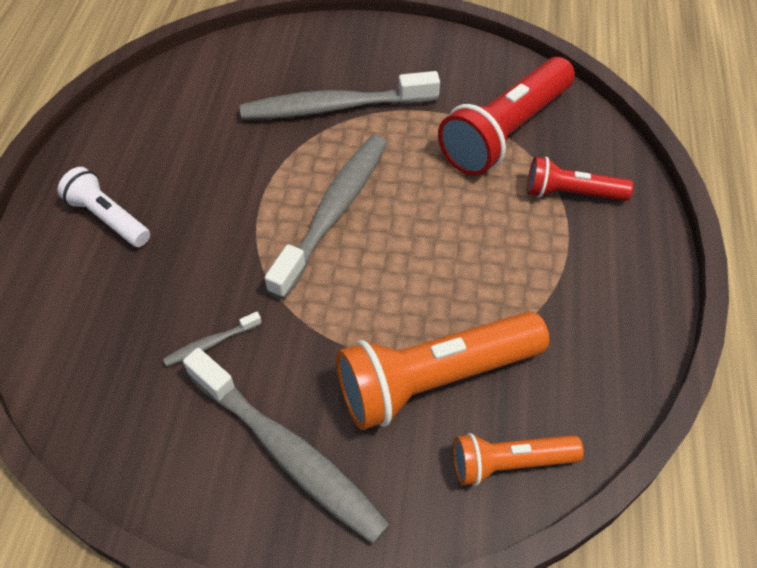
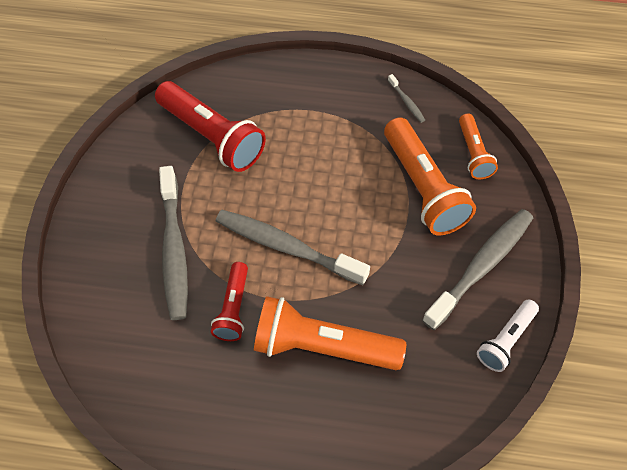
camera: 90 degrees left, 5 degrees up
(108, 218) = (290, 413): white flashlight -> white flashlight (505, 340)
(188, 249) = (322, 346): none -> orange flashlight
(210, 344) = (405, 320): grey toothbrush -> grey toothbrush (406, 102)
(571, 193) = (272, 104): red flashlight -> red flashlight (233, 308)

